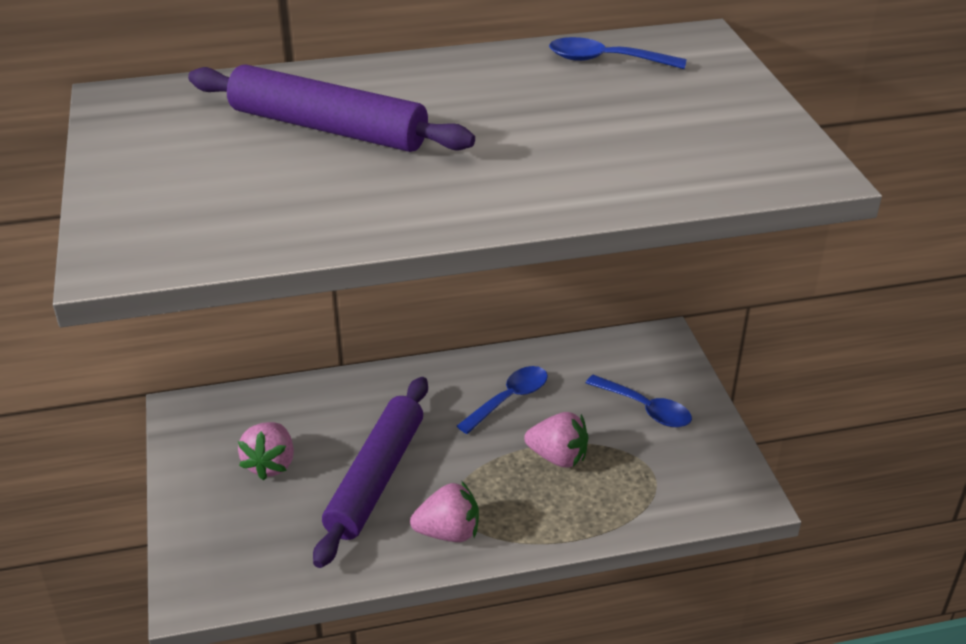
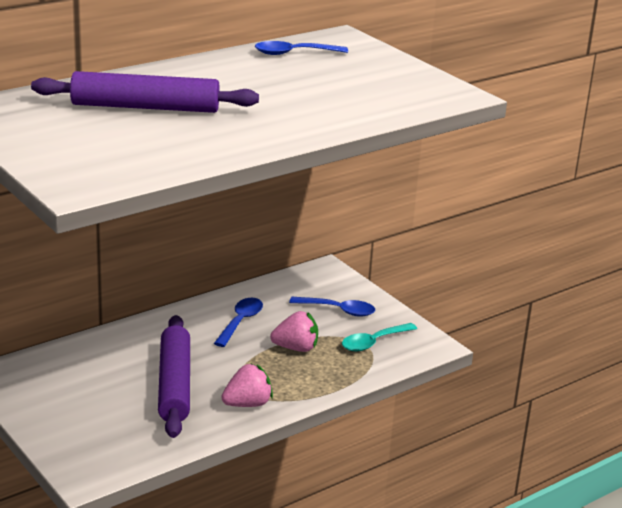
camera: 25 degrees left, 10 degrees down
(270, 464) = (89, 392): pink strawberry -> none
(666, 472) = (373, 342): none -> turquoise spoon

